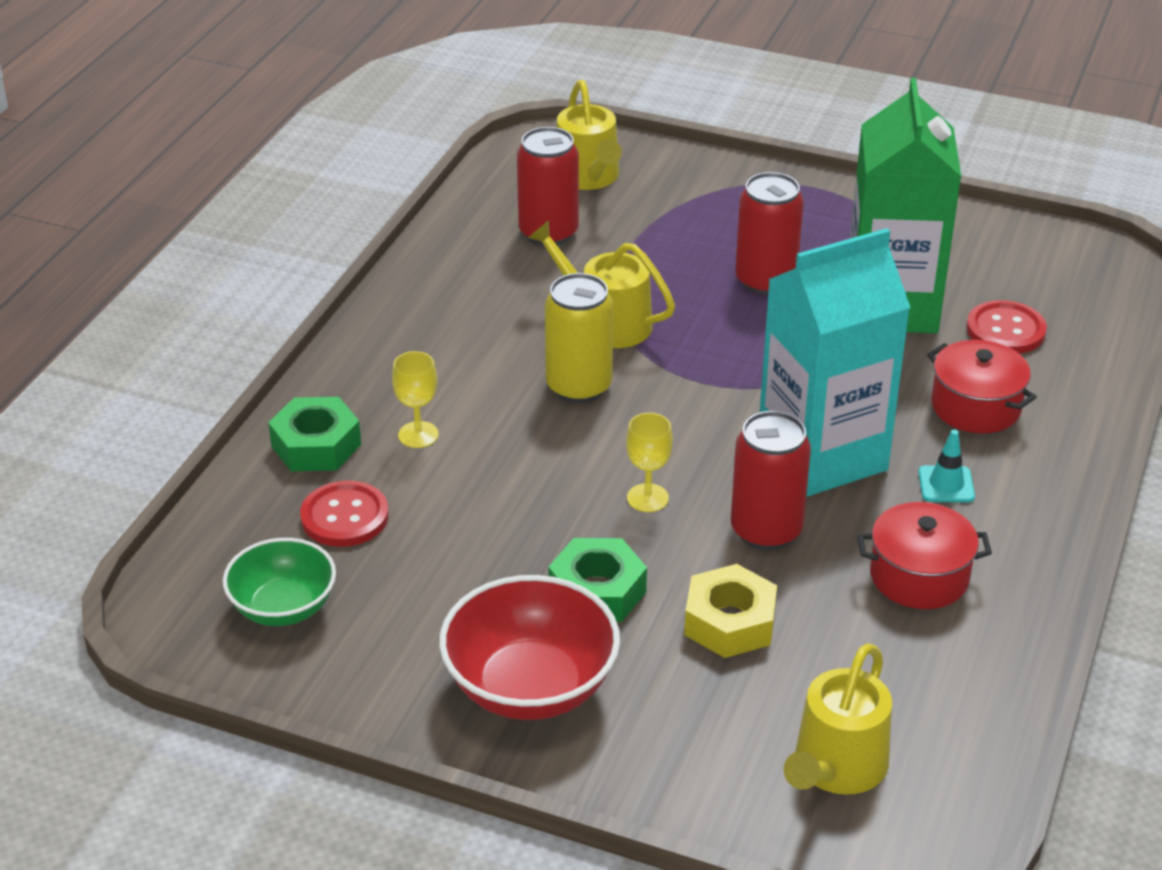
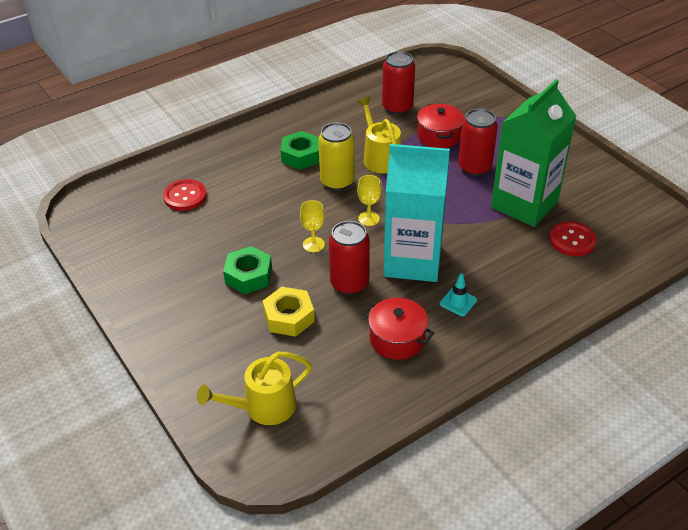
camera: 35 degrees right, 5 degrees up
(283, 607) = (124, 223): green bowl -> none
(316, 445) = (205, 161): green nut -> green nut (301, 156)
(418, 435) = (249, 174): yellow goblet -> yellow goblet (369, 218)
(530, 687) = (179, 303): red bowl -> none
(589, 177) = (442, 88): yellow watering can -> none
(976, 407) = (514, 271): red pot -> red pot (439, 136)

